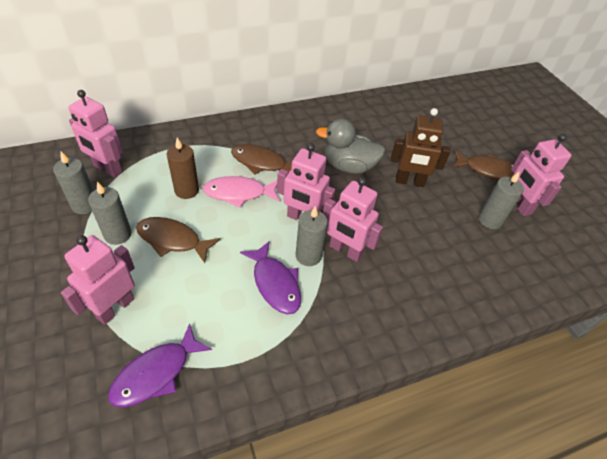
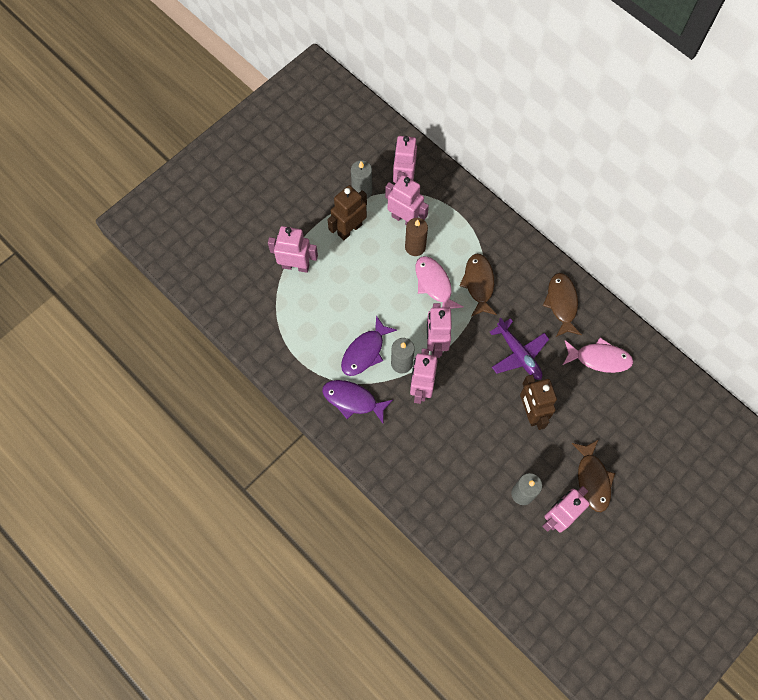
camera: 70 degrees right, 20 degrees up
(118, 234) = (349, 229): grey candle -> brown robot
(149, 185) = (404, 219): none -> pink robot
(156, 373) = (267, 316): purple fish -> purple fish (353, 400)
(172, 240) = (364, 266): brown fish -> brown fish (561, 303)
(348, 166) = (518, 354): grey duck -> purple plane
(379, 123) = (599, 358): none -> pink fish

